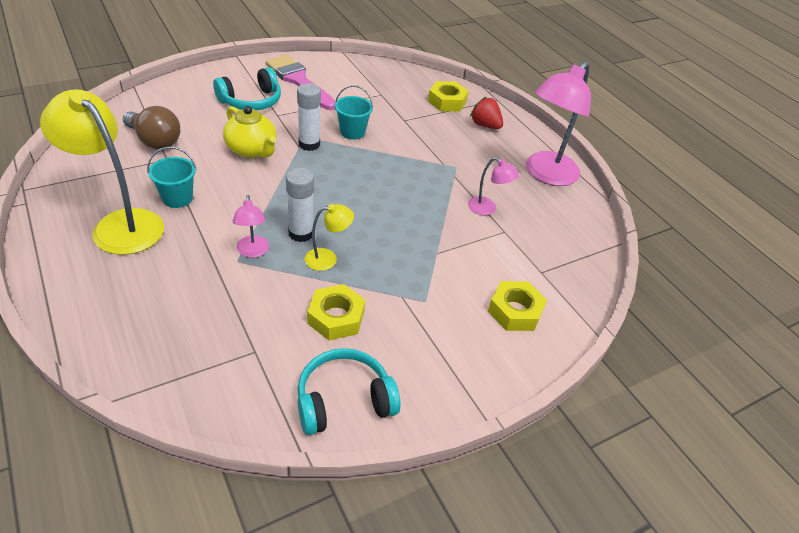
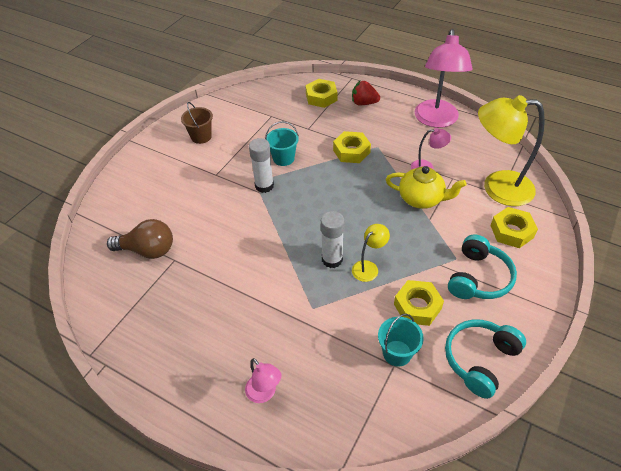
camera: 25 degrees left, 5 degrees up
(120, 224) = (199, 334): yellow lamp -> yellow lamp (497, 187)
(177, 198) = (218, 286): turquoise bucket -> turquoise bucket (397, 353)
(251, 101) = (184, 174): turquoise headphones -> turquoise headphones (478, 278)
(252, 150) = (229, 214): yellow teapot -> yellow teapot (421, 199)
(252, 252) = (315, 294): pink lamp -> pink lamp (264, 393)
(299, 81) = (201, 136): pink brush -> brown bucket
(424, 158) = (351, 151): none -> yellow nut

